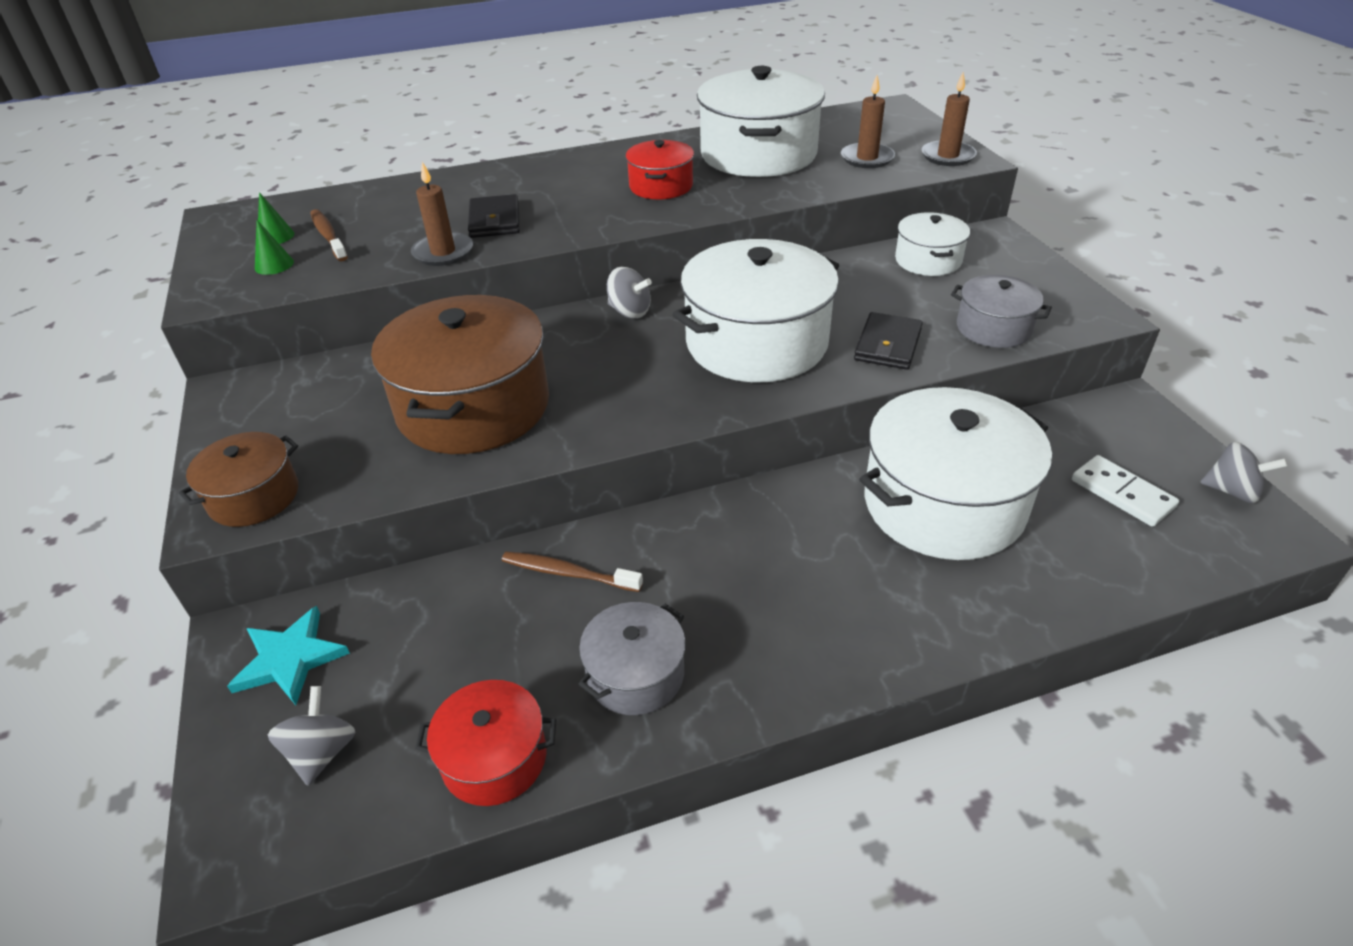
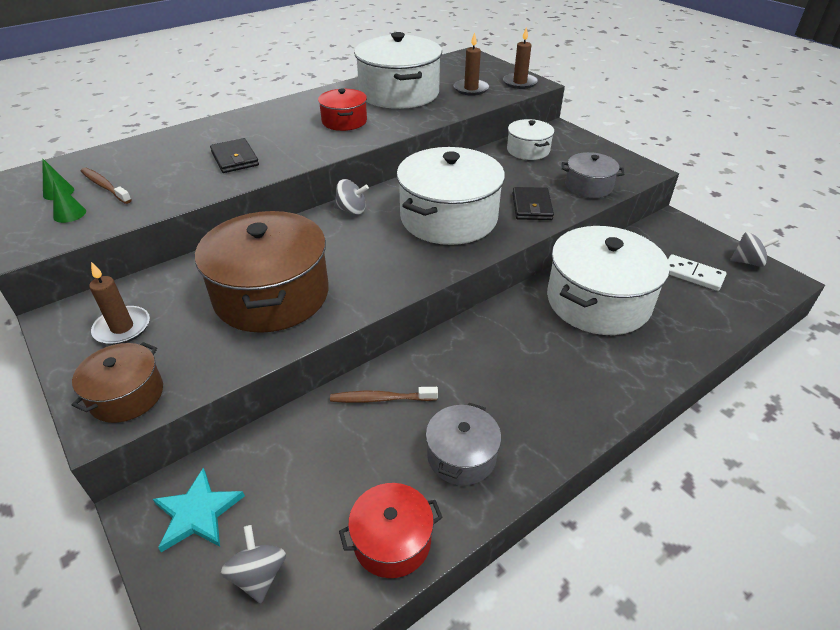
camera: 20 degrees left, 0 degrees up
(443, 252) = (207, 186): brown candle -> brown candle (122, 328)

